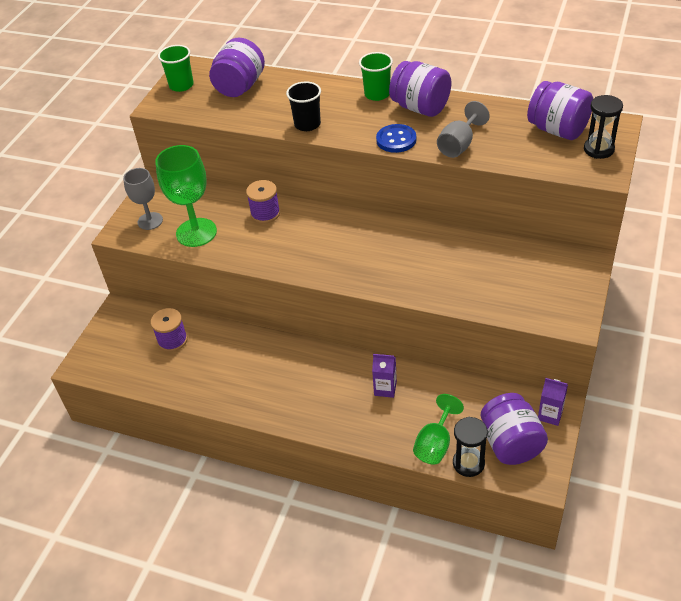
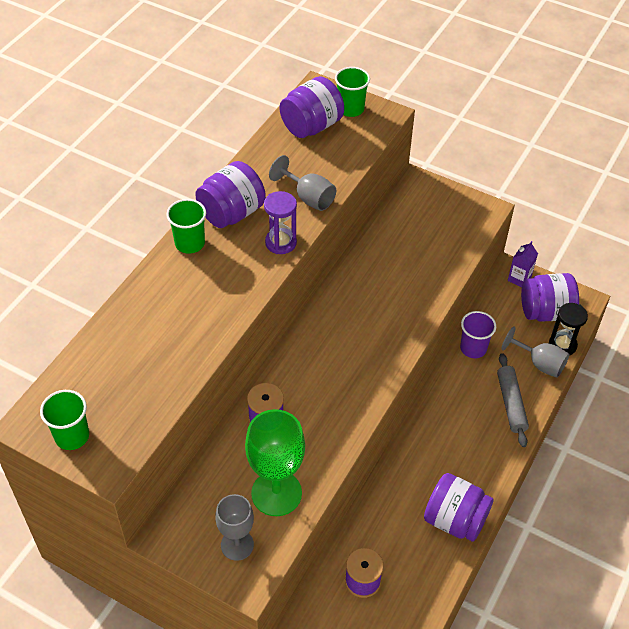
camera: 85 degrees left, 5 degrees up
(240, 87) = (109, 370): purple jar -> purple jar (455, 520)
(307, 124) = (220, 313): black cup -> none
(376, 424) = (511, 403): none -> grey rolling pin
(385, 388) = (470, 389): purple carton -> none
(396, 140) = (281, 243): blue button -> purple hourglass
(435, 444) = (539, 363): green goblet -> grey goblet
(436, 385) = (473, 348): none -> purple cup
(598, 149) = (350, 109): black hourglass -> green cup

